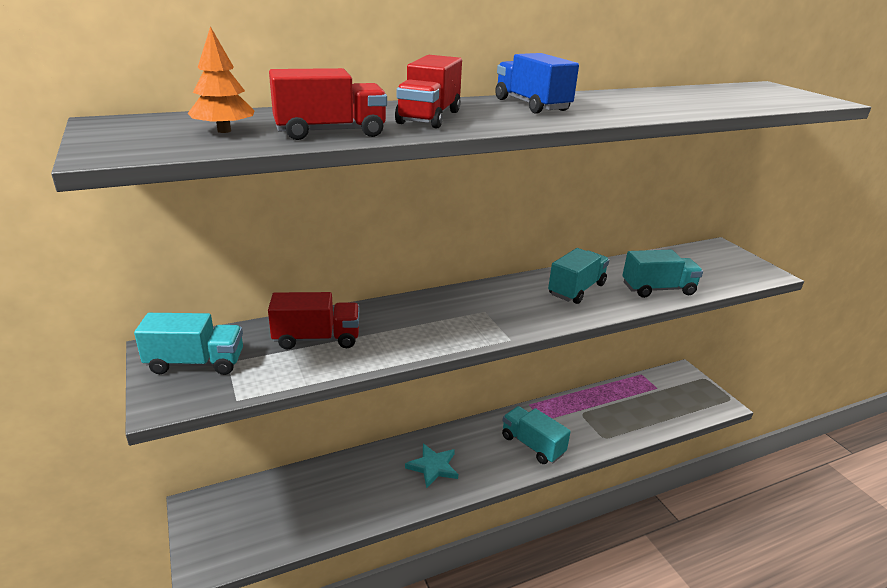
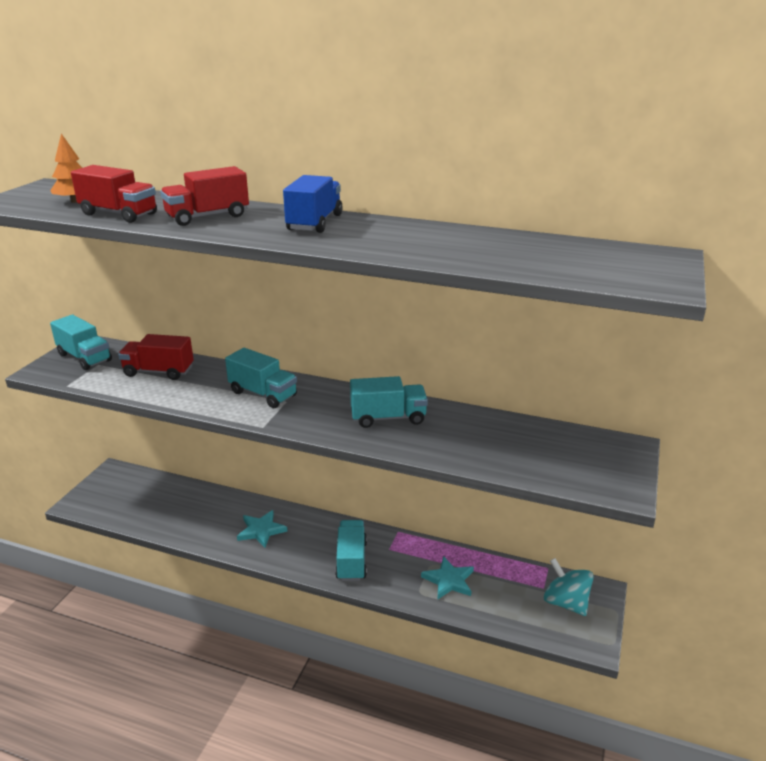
camera: 45 degrees right, 0 degrees up
(317, 339) = (159, 372): red truck -> red truck turned 150 degrees clockwise
(607, 417) = (449, 580): none -> turquoise star
(658, 289) = (462, 449): turquoise truck -> turquoise truck (263, 394)
(679, 389) = (565, 602): none -> turquoise spinning top

